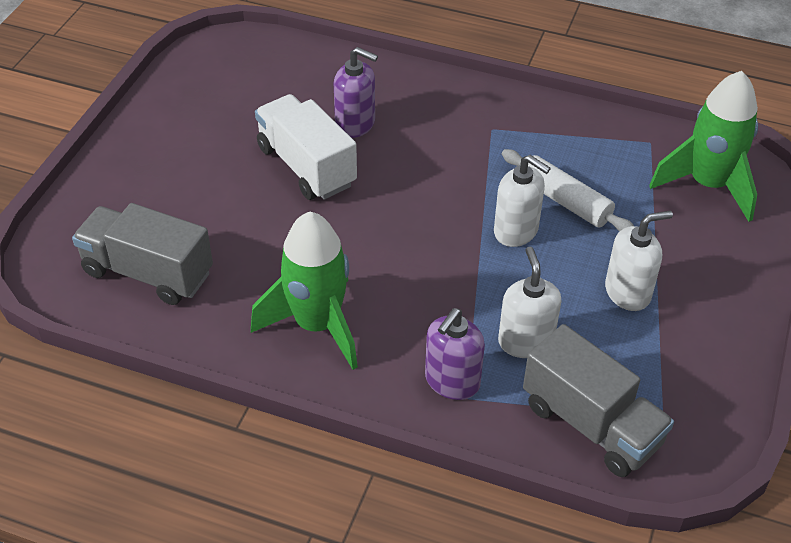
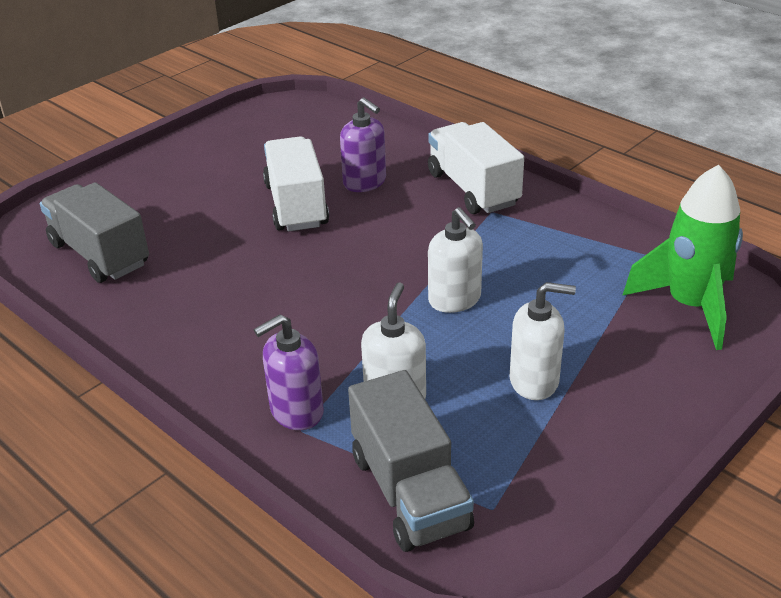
camera: 25 degrees right, 10 degrees down
(317, 325) = (208, 330): green rocket -> none
(461, 108) = (473, 189): none -> white truck
(565, 201) = (523, 286): white rolling pin -> none

